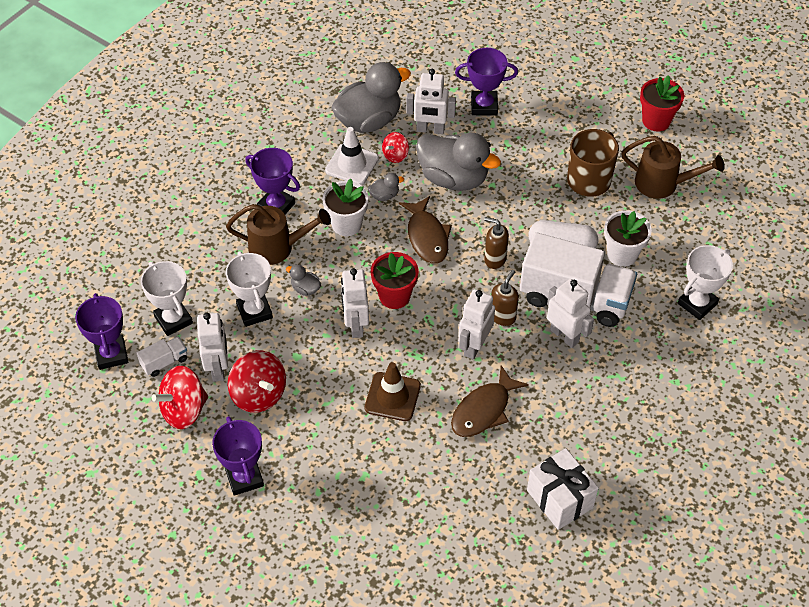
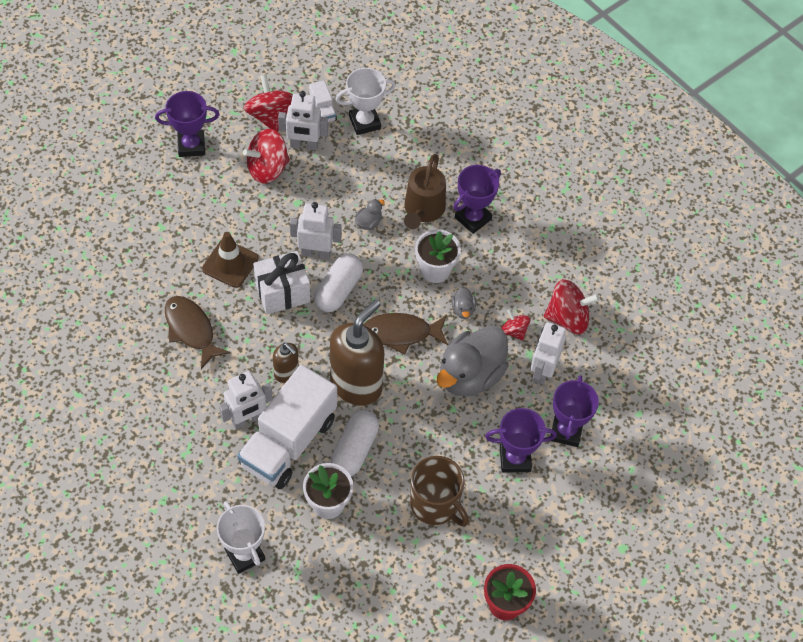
camera: 100 degrees right, 5 degrees up
(111, 354) = (342, 76): purple trophy -> purple trophy (515, 459)
(254, 311) = (355, 180): white trophy -> none
(352, 164) = (511, 290): white traffic cone -> none
(369, 120) = (567, 318): grey duck -> red spinning top
(394, 296) = (338, 290): red flower pot -> white capsule
(474, 346) = (261, 340): white robot -> none
(494, 259) = (356, 385): brown soap dispenser -> brown soap dispenser, size x2.06
(560, 499) = (82, 364): white gift -> white gift (282, 292)
(663, 184) = (410, 578): brown watering can -> none

